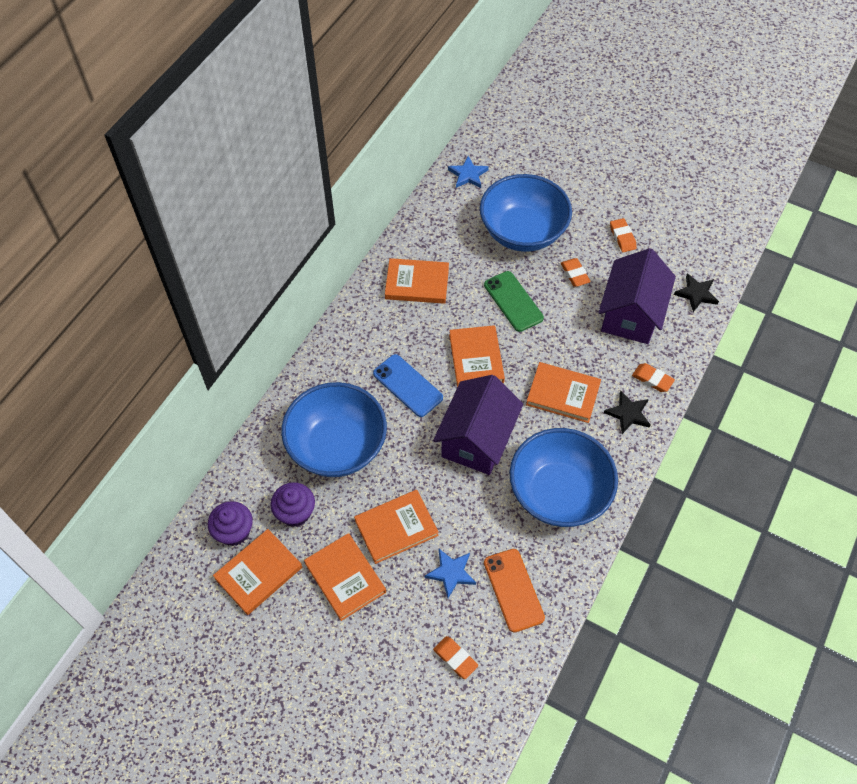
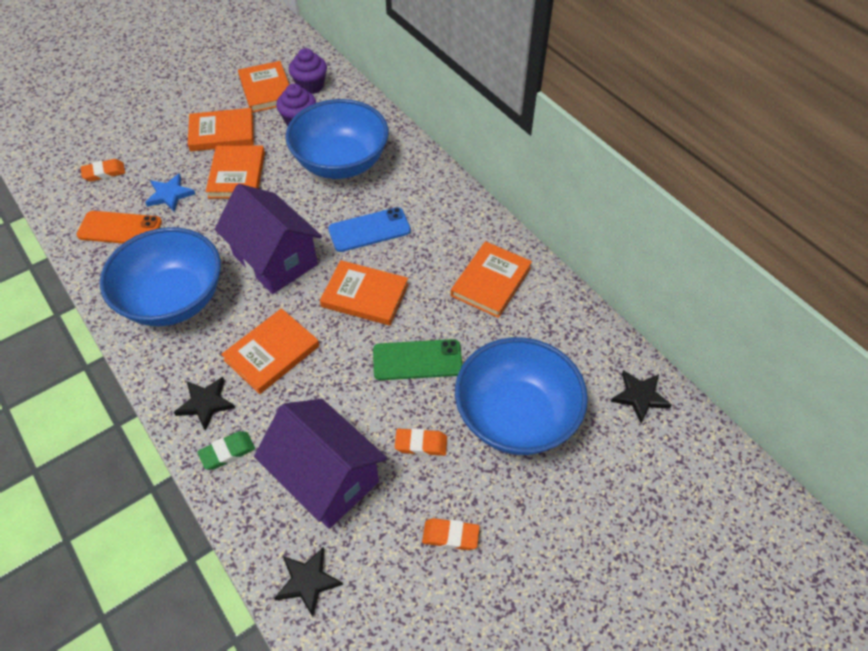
camera: 115 degrees right, 5 degrees down
(468, 175) = (640, 396): blue star -> black star
(652, 379) = (227, 452): orange eraser -> green eraser

